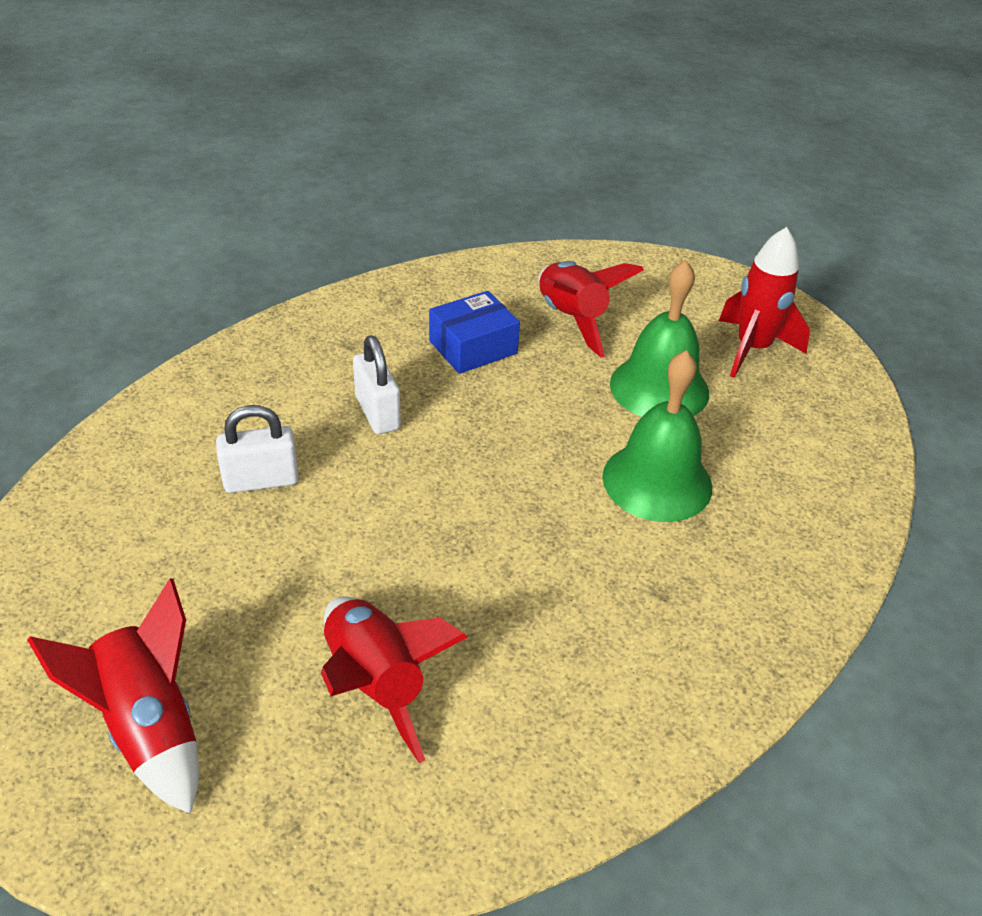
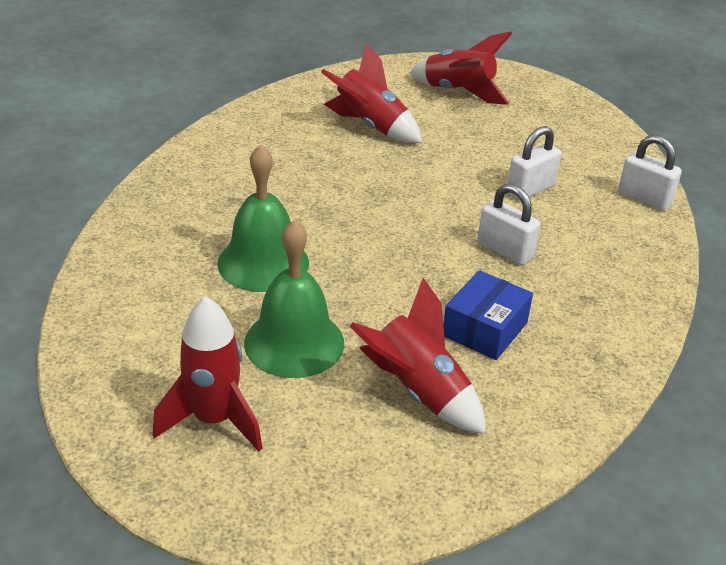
camera: 155 degrees right, 5 degrees down
(143, 424) = (644, 198): none -> white padlock

